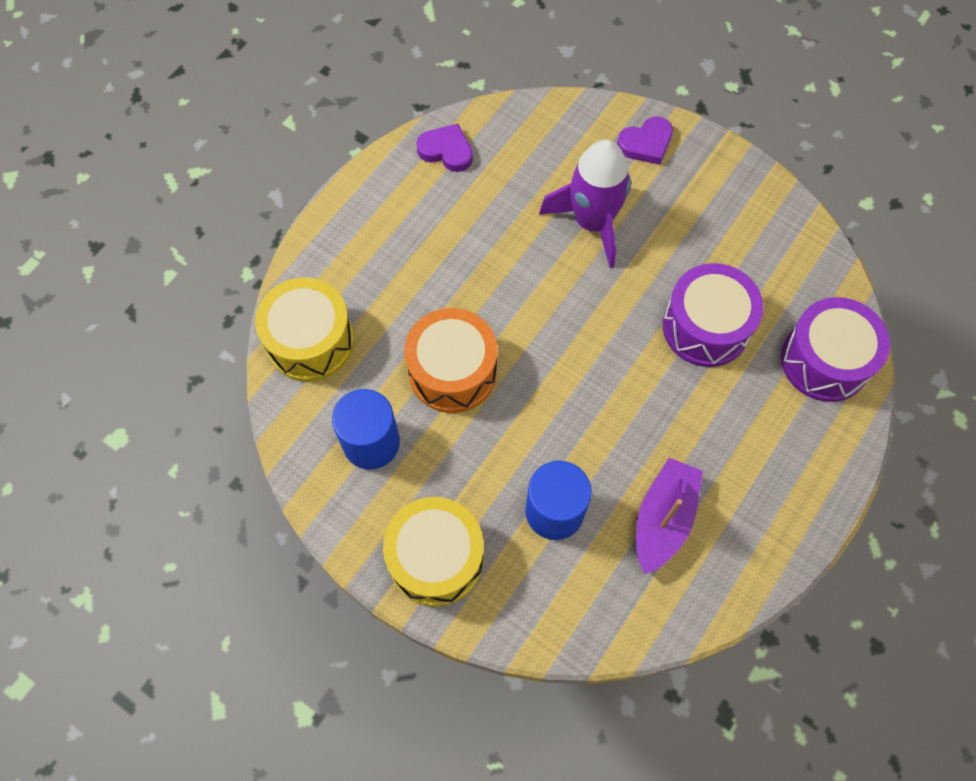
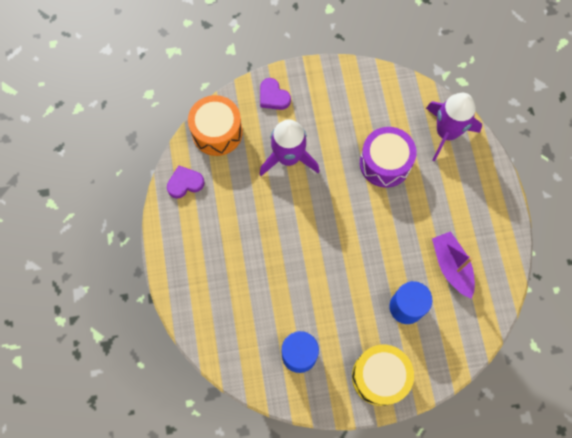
camera: 45 degrees left, 5 degrees up
(310, 341) = (221, 336): yellow drum -> none
(452, 371) = (300, 287): orange drum -> orange drum (217, 132)
(646, 143) = (273, 96): purple heart -> purple heart turned 120 degrees clockwise
(825, 361) = (446, 133): purple drum -> purple rocket

